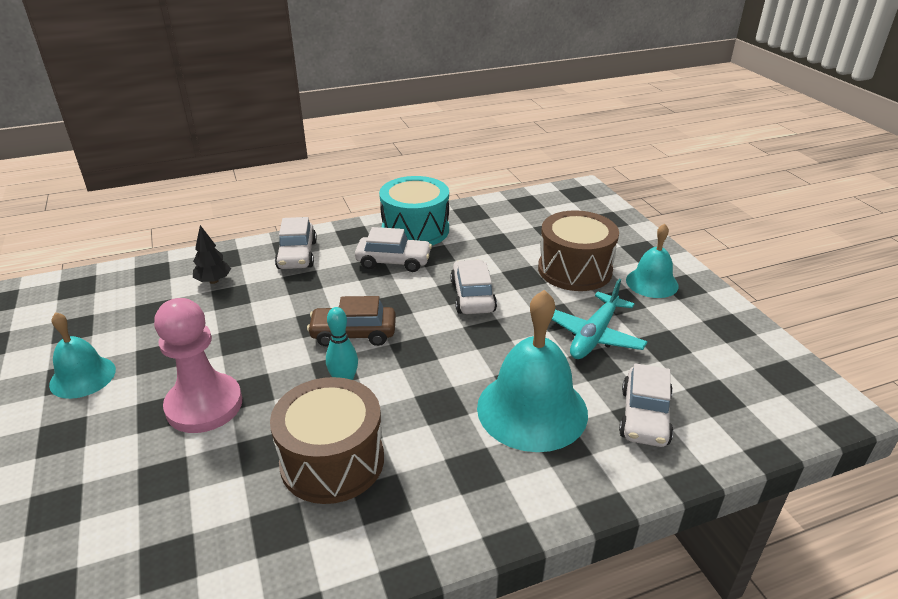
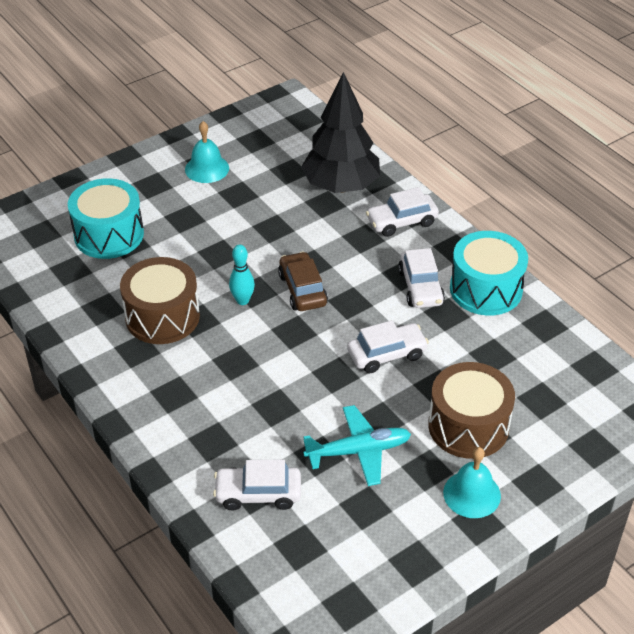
camera: 75 degrees right, 10 degrees up
(126, 500) = (109, 235): none -> turquoise drum
(204, 405) = (197, 236): pink pawn -> none
(213, 281) = (341, 186): black tree -> black tree, size x2.39
(532, 409) = (245, 418): turquoise bell -> none
(594, 336) = (359, 451): turquoise plane -> turquoise plane turned 150 degrees clockwise

